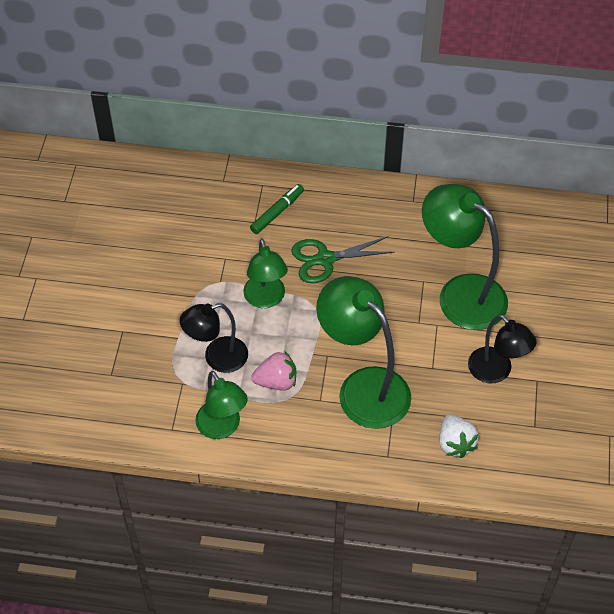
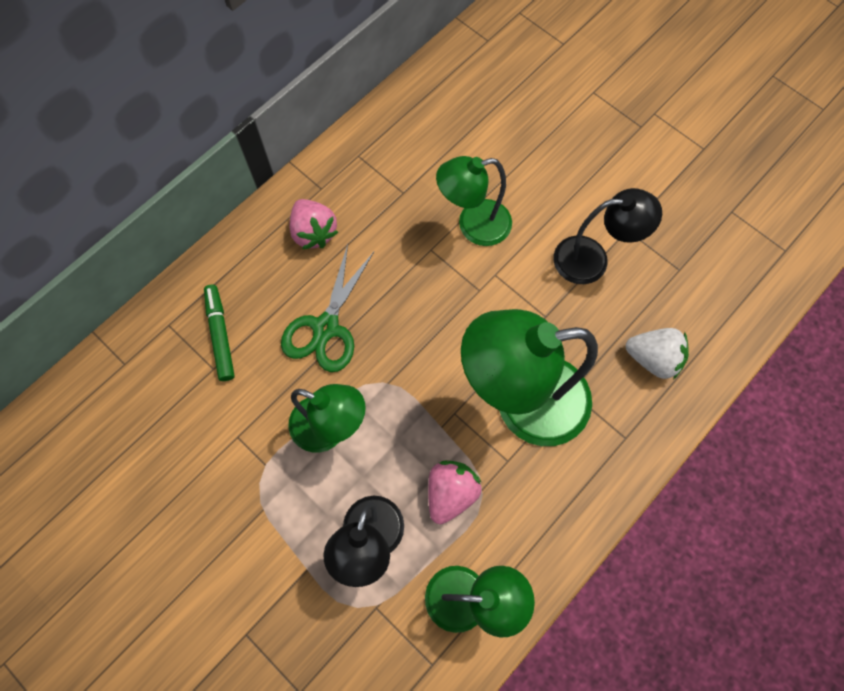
camera: 55 degrees left, 15 degrees up
(380, 216) = (314, 232): none -> pink strawberry
(460, 293) = (473, 225): green lamp -> green lamp, size x0.61

